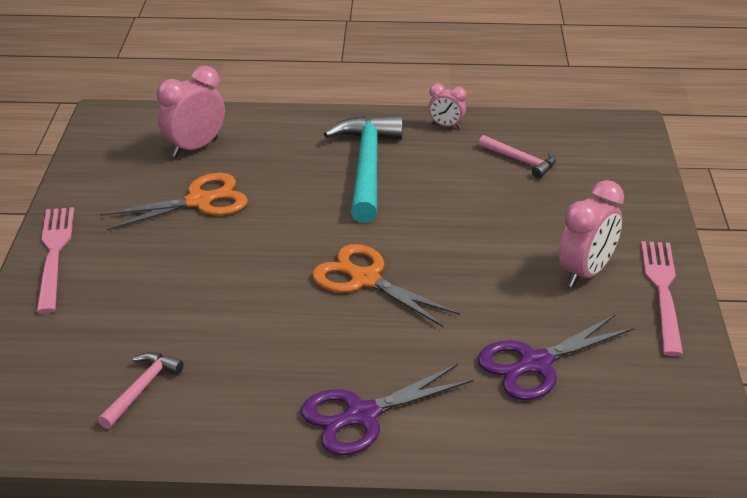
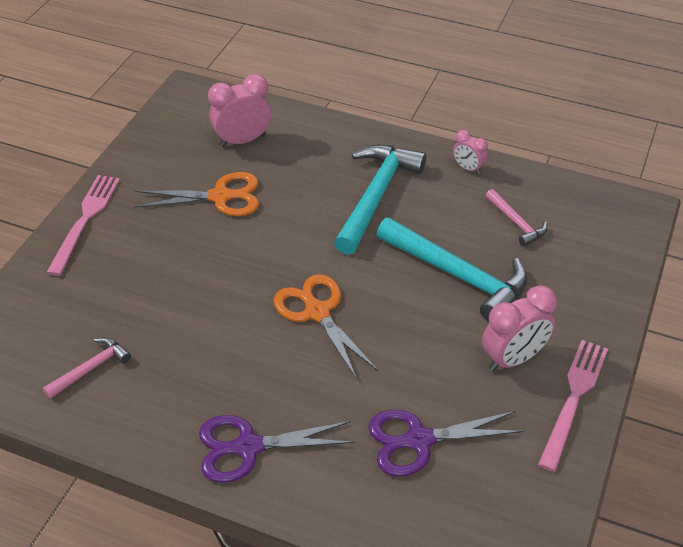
camera: 20 degrees right, 10 degrees up
(489, 216) = (457, 275): none -> turquoise hammer

